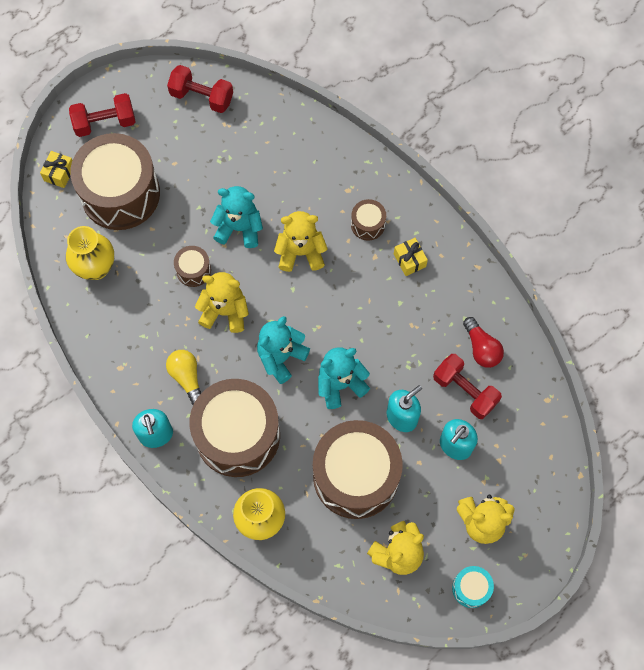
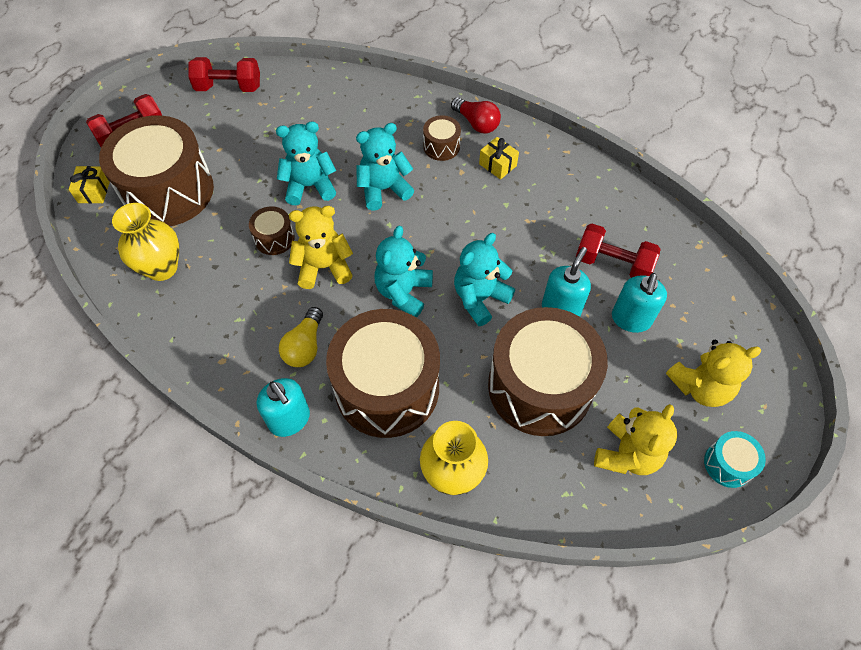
camera: 20 degrees left, 10 degrees down
(187, 377) = (305, 346): yellow light bulb -> yellow light bulb turned 120 degrees counterclockwise
(300, 252) = (383, 189): yellow teddy bear -> turquoise teddy bear
(481, 348) = (608, 220): red light bulb -> red light bulb (476, 123)

